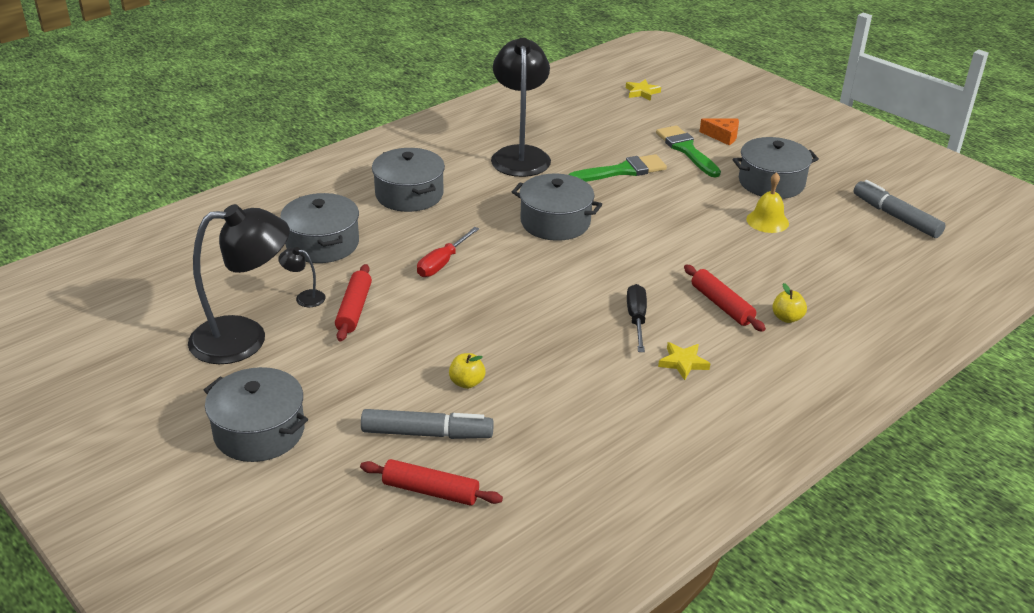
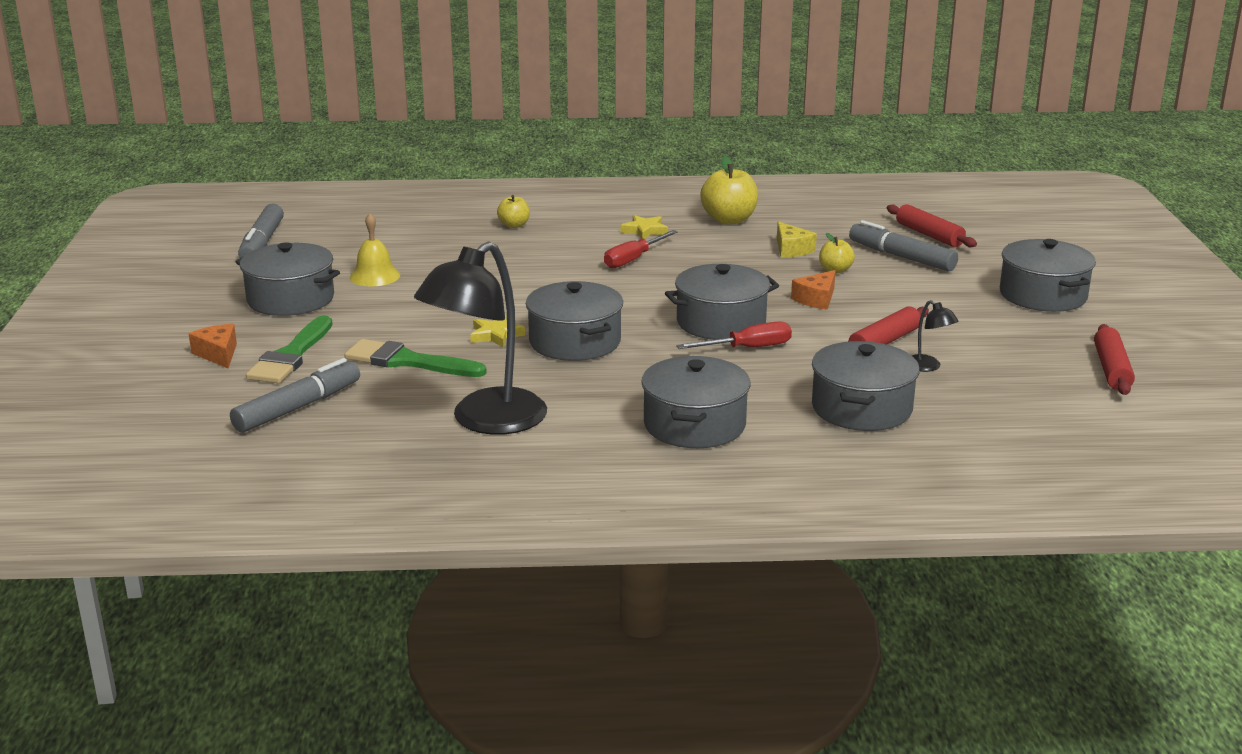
camera: 140 degrees left, 10 degrees down
(244, 338) = (1017, 355): black lamp -> none
(446, 336) = (816, 299): none -> orange cheese
(487, 279) = (721, 322): none -> grey pot
(533, 396) = (791, 249): none -> yellow cheese
(621, 127) = (298, 407): none -> grey marker
(636, 319) = (633, 259): black screwdriver -> red screwdriver
(639, 418) = (729, 220): none -> yellow apple
(642, 92) = (164, 442): yellow star -> yellow star (495, 335)
(721, 305) = (547, 245): red rolling pin -> red rolling pin (1112, 369)

